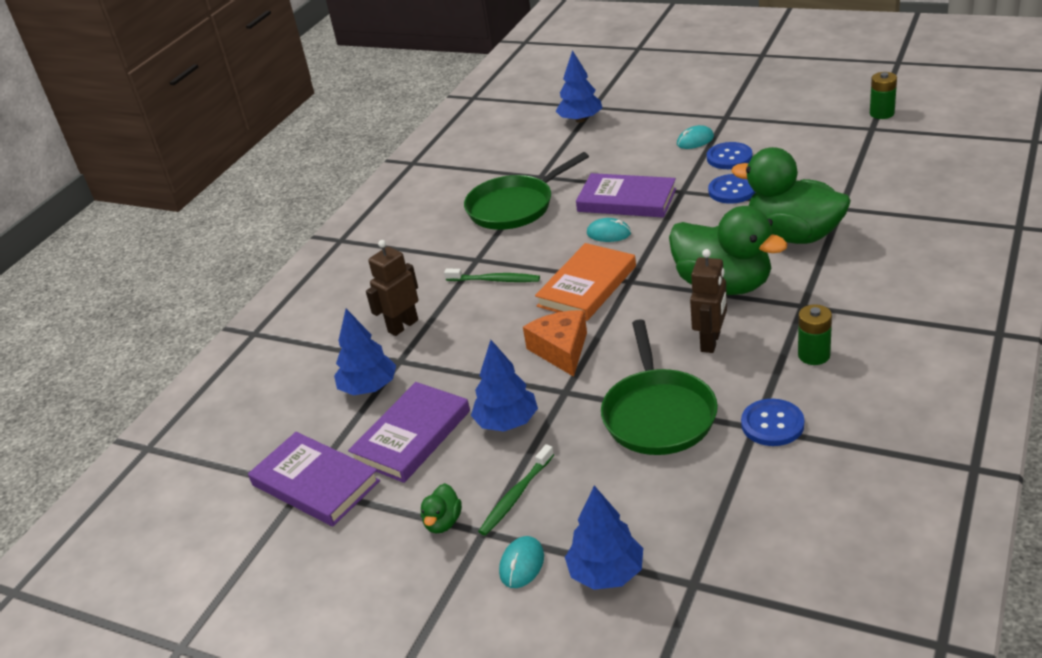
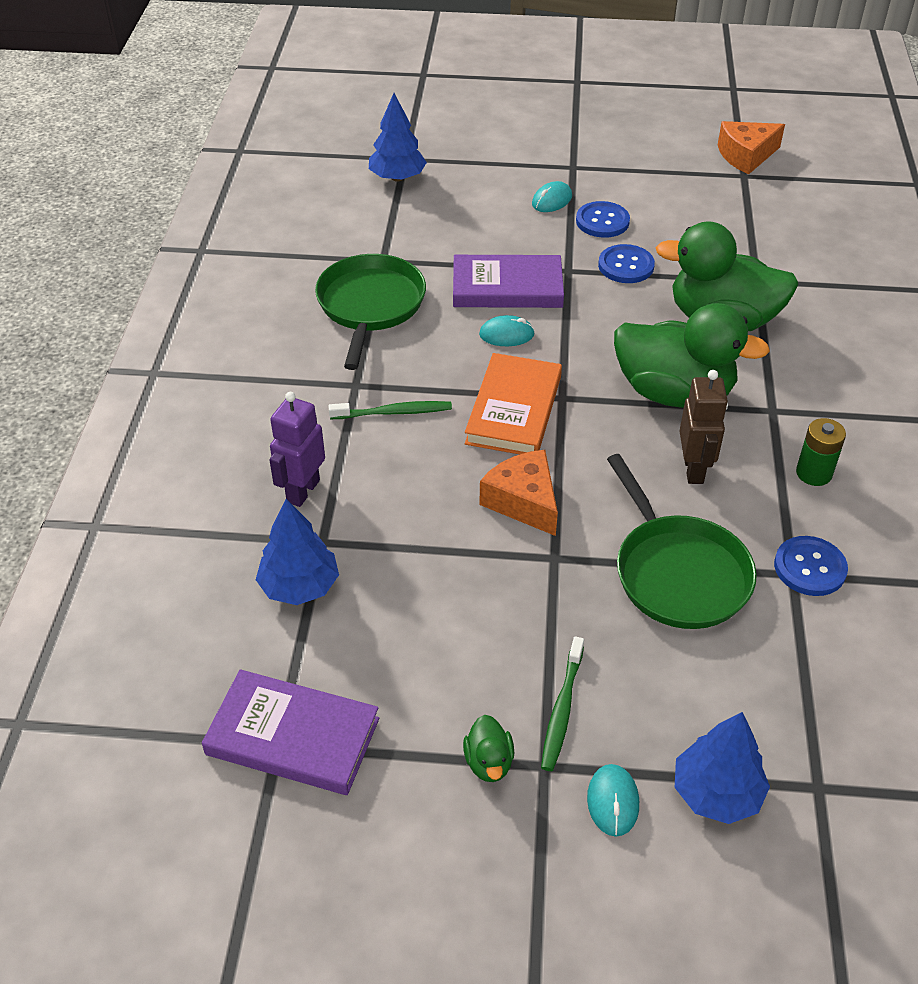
camera: 25 degrees left, 10 degrees up
(403, 326) = (302, 491): brown robot -> purple robot
(411, 436) = (390, 648): purple book -> none
(507, 422) = (503, 610): blue tree -> none
(514, 207) = (370, 306): green pan -> green pan turned 150 degrees clockwise
(882, 113) = (746, 155): green battery -> orange cheese

